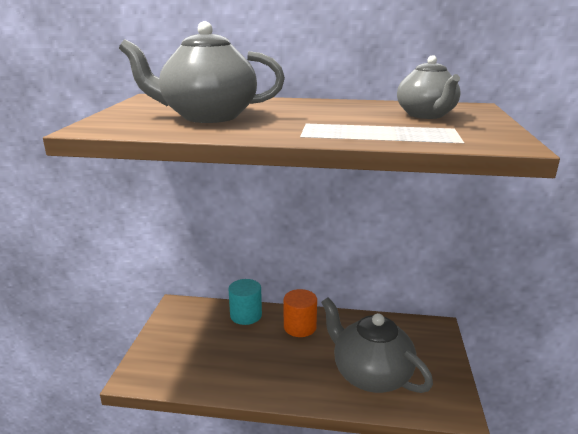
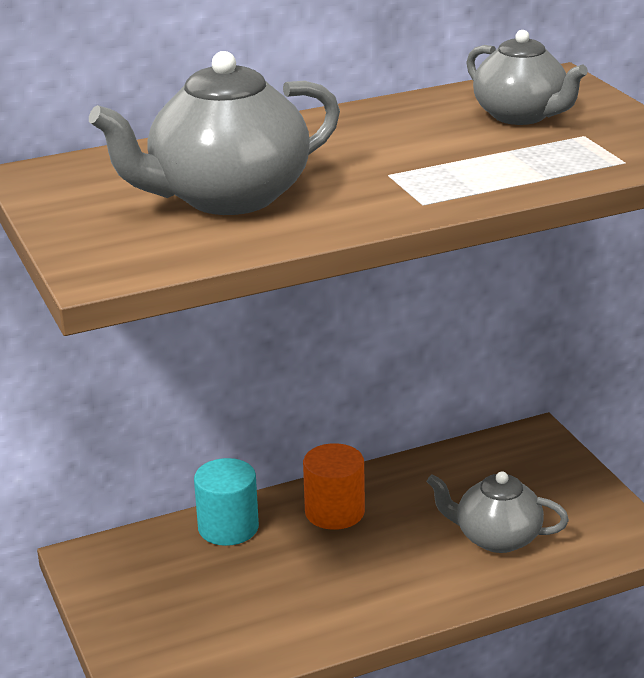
camera: 30 degrees left, 5 degrees up
(370, 374) = (496, 538): grey teapot -> grey teapot, size x0.65

